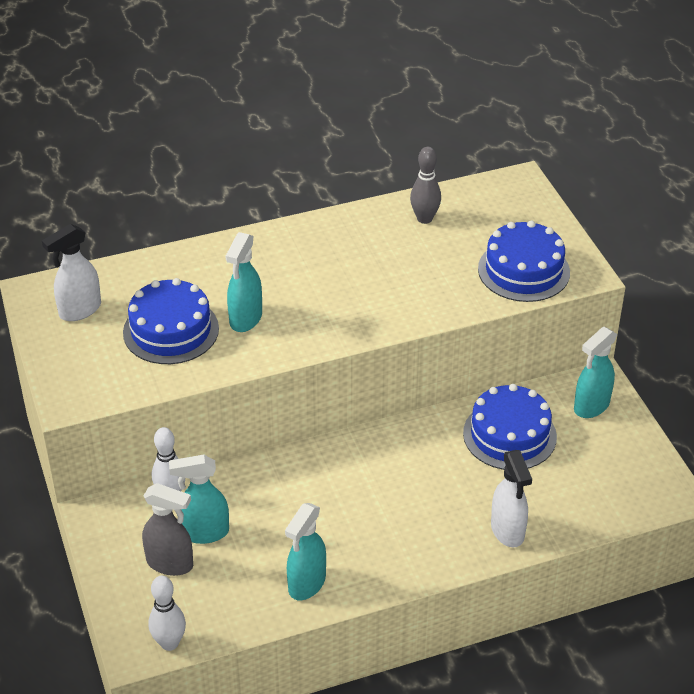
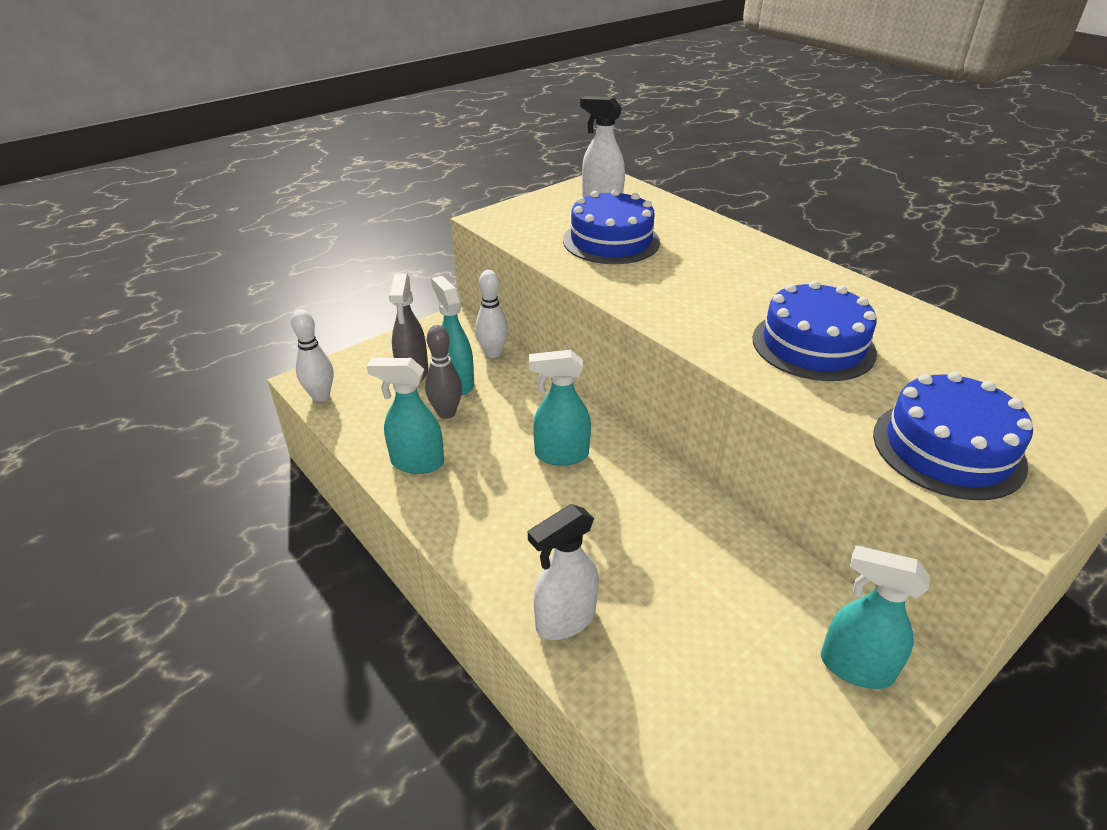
camera: 70 degrees right, 5 degrees down
(245, 319) = (659, 272): turquoise spray bottle -> turquoise spray bottle (561, 455)
(424, 219) = (941, 346): grey bowling pin -> grey bowling pin (446, 413)
(509, 435) = (732, 582): blue cake -> blue cake (813, 345)

